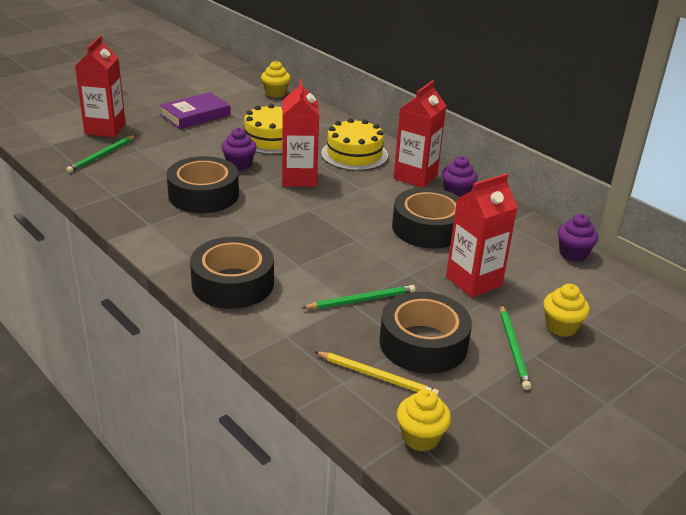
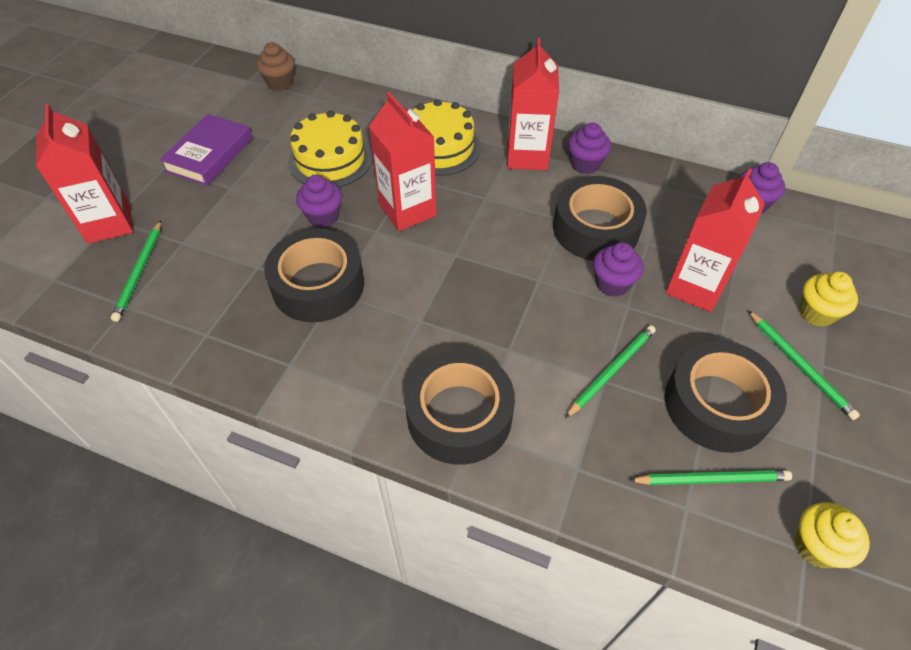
camera: 25 degrees left, 20 degrees up
(275, 93) = (280, 83): yellow cupcake -> brown cupcake
(377, 376) = (712, 479): yellow pencil -> green pencil
(410, 259) = (612, 284): none -> purple cupcake

